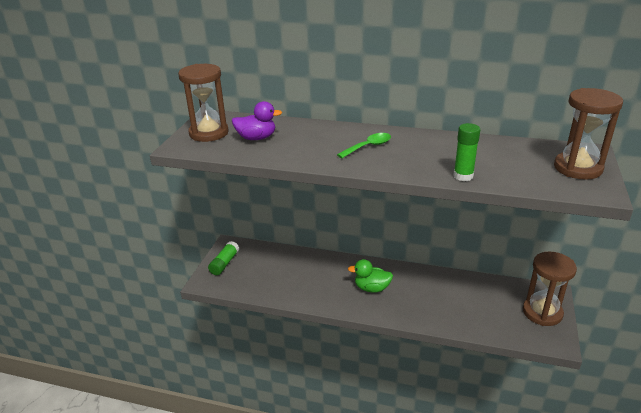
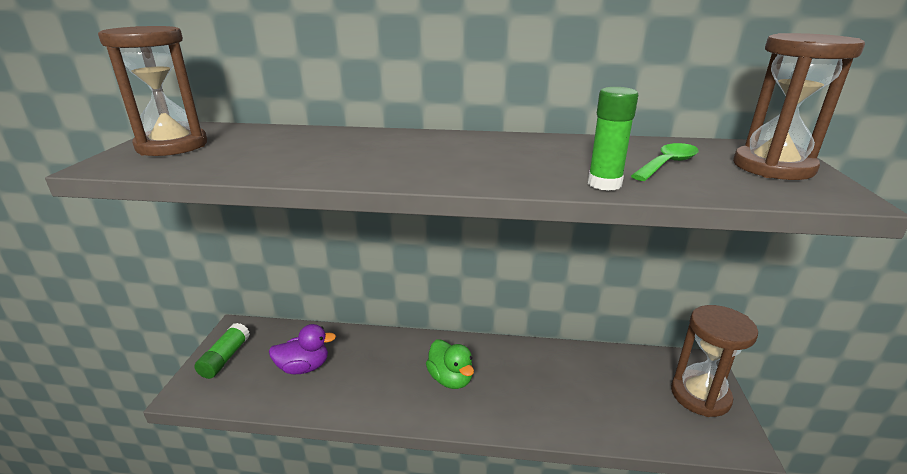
camera: 10 degrees left, 5 degrees down
(256, 138) = (252, 149): purple duck -> purple duck (304, 367)
(368, 146) = (438, 153): green spoon -> green spoon (667, 164)
(372, 288) = (450, 379): green duck -> green duck turned 120 degrees counterclockwise

